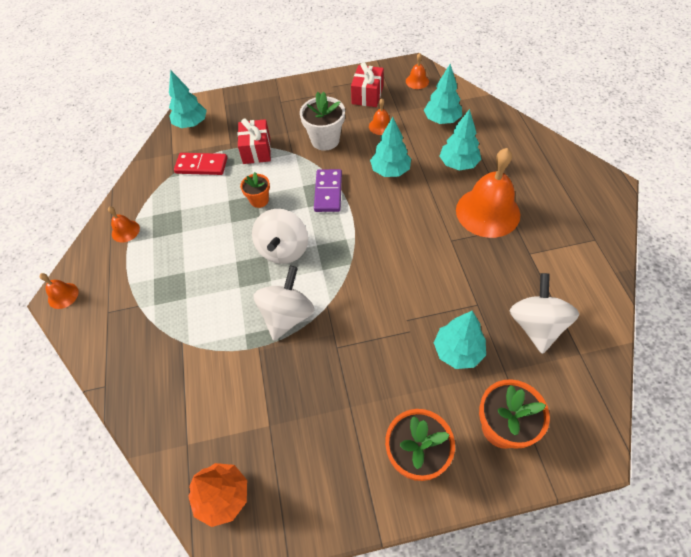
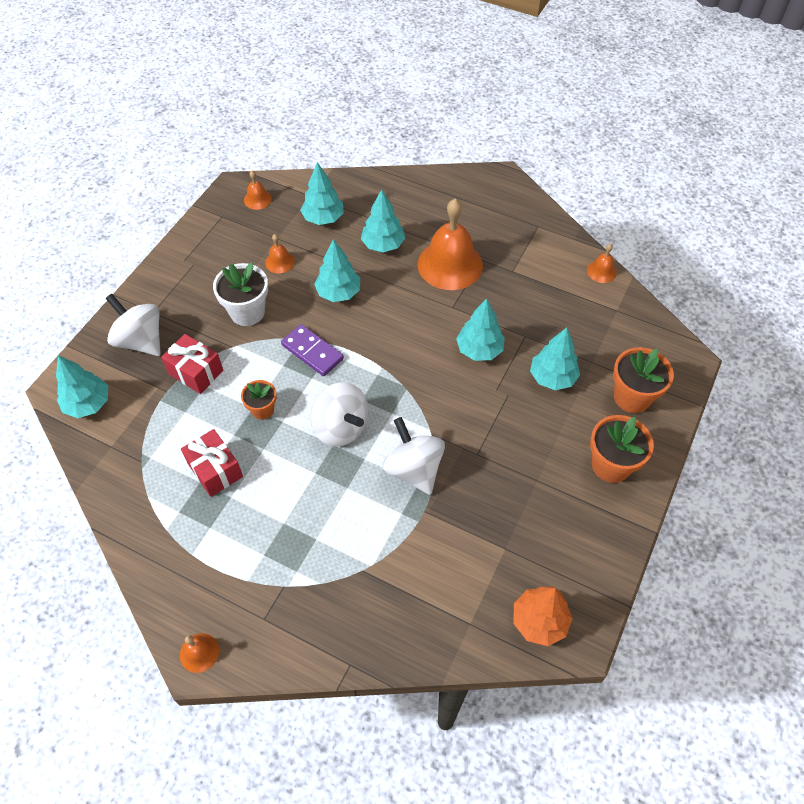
camera: 55 degrees left, 0 degrees up
(125, 231) = (173, 548): orange bell -> orange bell (601, 271)
(201, 166) = (161, 430): red domino -> none
(367, 95) = (230, 244): red gift -> red gift (215, 470)
(431, 283) = (479, 350): none -> turquoise tree
(536, 325) = (574, 316): white spinning top -> white spinning top (141, 340)

